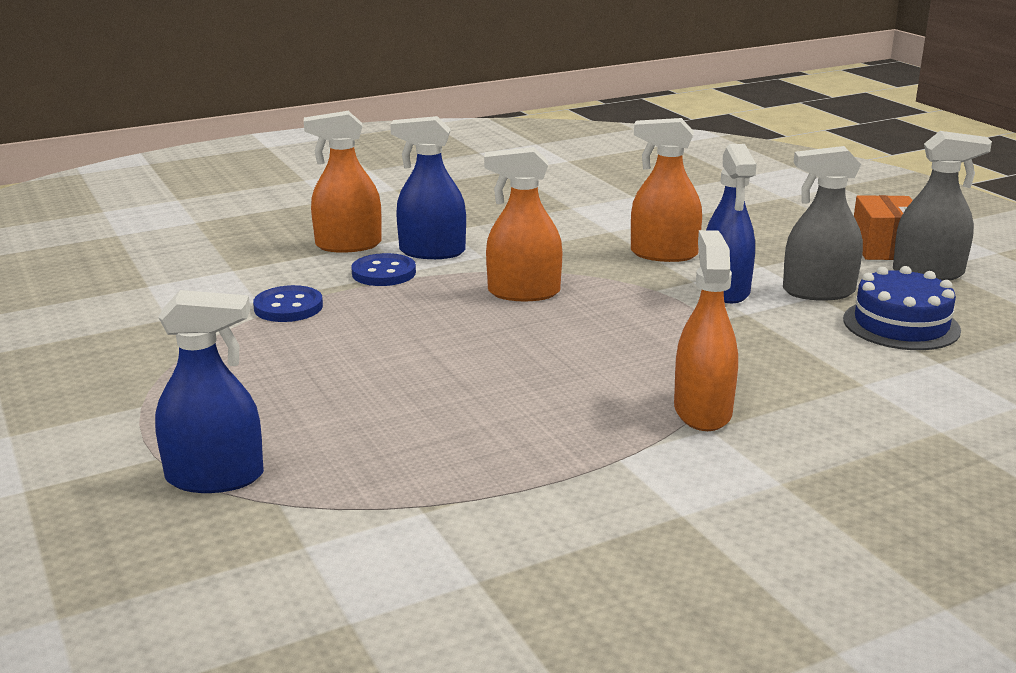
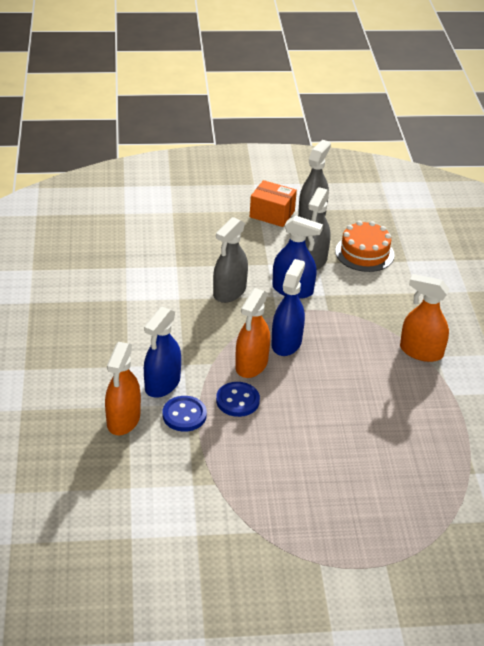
camera: 70 degrees left, 15 degrees up
(215, 477) = (417, 543): blue spray bottle -> blue spray bottle (286, 343)
(288, 307) = (213, 472): blue button -> blue button (237, 401)
(663, 254) = (229, 292): orange spray bottle -> grey spray bottle
(901, 325) = (364, 253): blue cake -> orange cake

